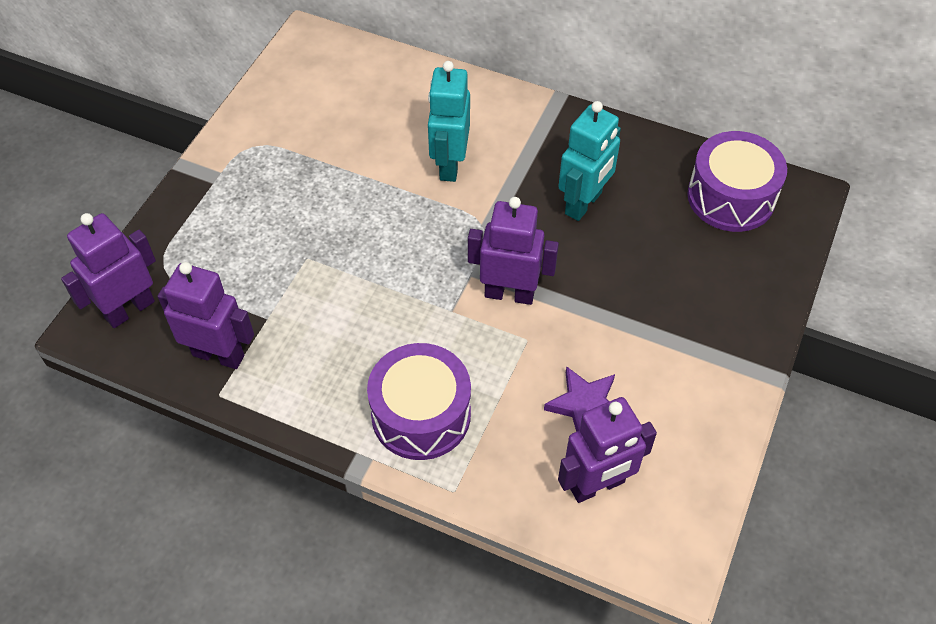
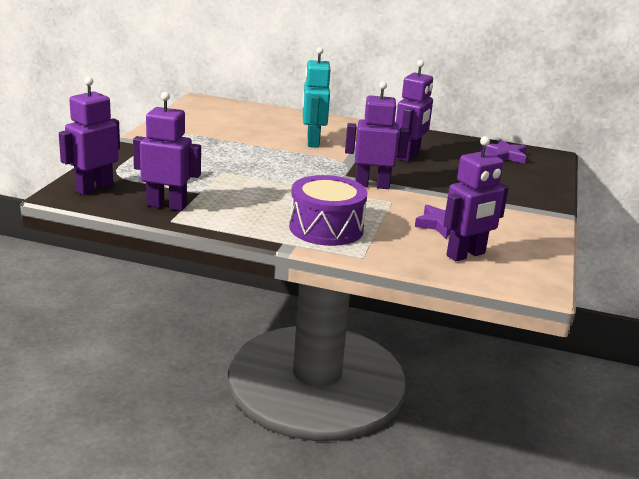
camera: 10 degrees left, 30 degrees down
(584, 204) = (409, 156): turquoise robot -> purple robot
(731, 197) = (504, 155): purple drum -> purple star

